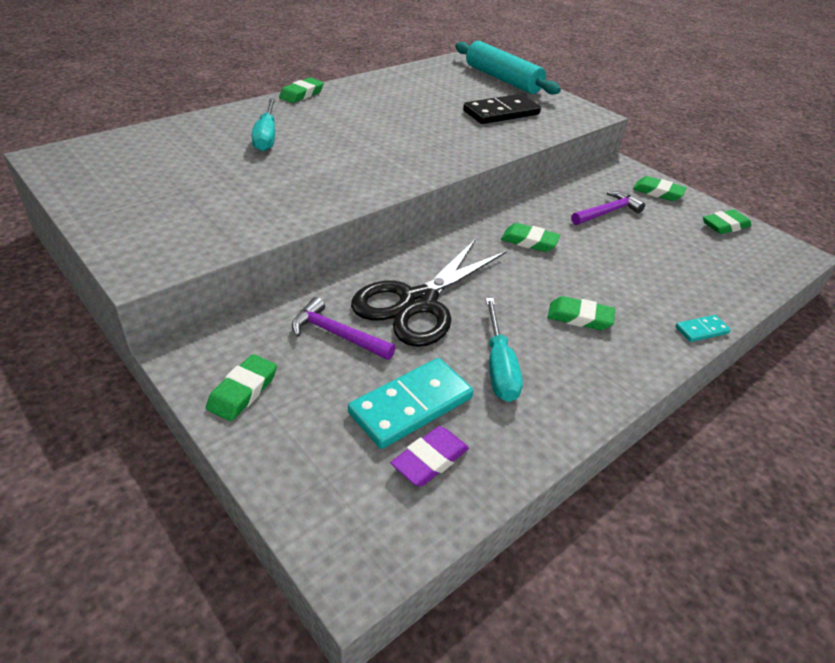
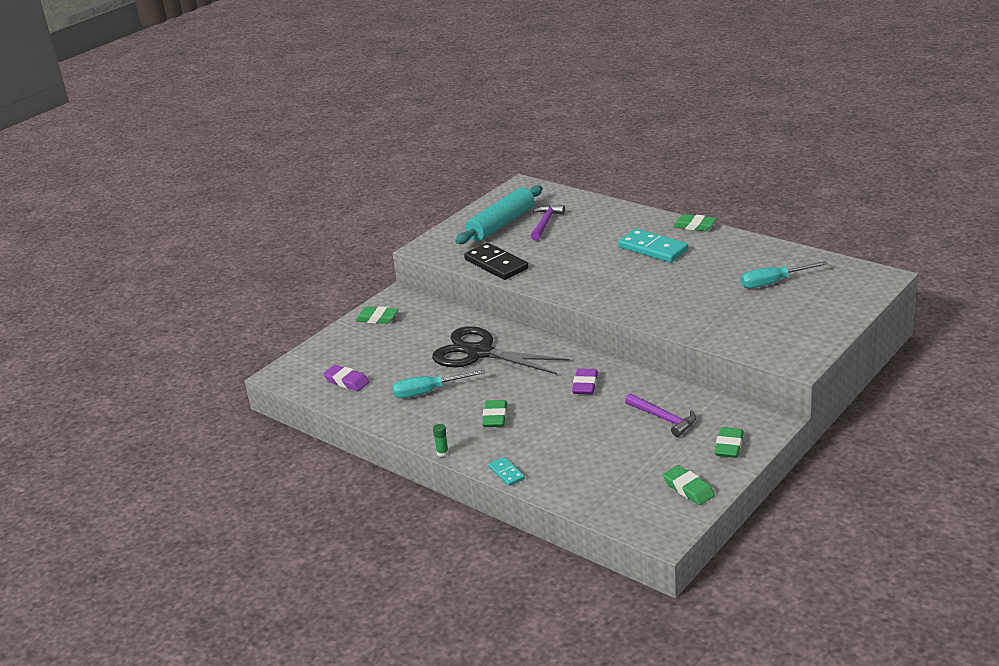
camera: 85 degrees right, 10 degrees down
(266, 137) = (605, 234): turquoise screwdriver -> turquoise screwdriver (773, 282)
(337, 335) = (434, 333): purple hammer -> purple hammer (545, 223)
(411, 405) = (384, 368): turquoise domino -> turquoise domino (653, 249)
(501, 113) = (748, 315): black domino -> black domino (496, 264)
(502, 79) = (839, 303): turquoise rolling pin -> turquoise rolling pin (501, 224)
(529, 241) = (585, 385): green eraser -> purple eraser
(655, 377) = (442, 453): none -> green glue stick

